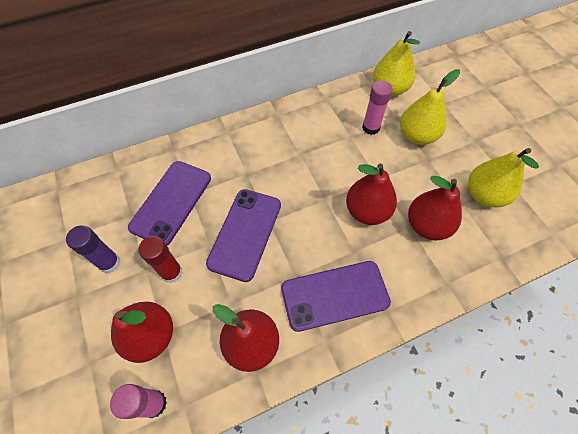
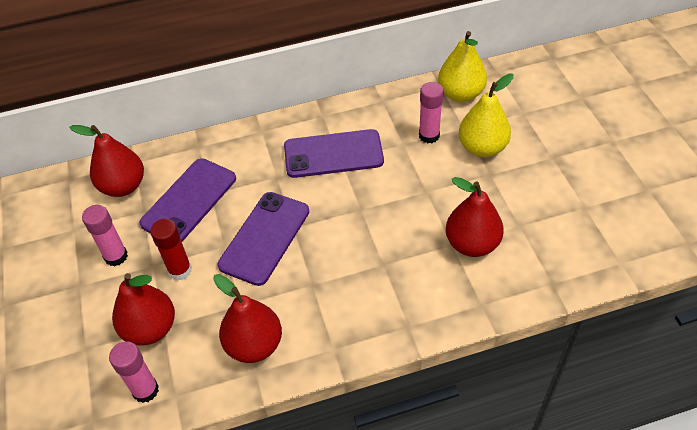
camera: 10 degrees right, 10 degrees down
(109, 263) = (116, 256): purple glue stick -> pink glue stick
(335, 295) = (352, 306): purple phone -> purple phone (333, 154)
(367, 211) = (406, 224): red pear -> red pear (123, 186)
(484, 195) = (548, 216): yellow pear -> none

